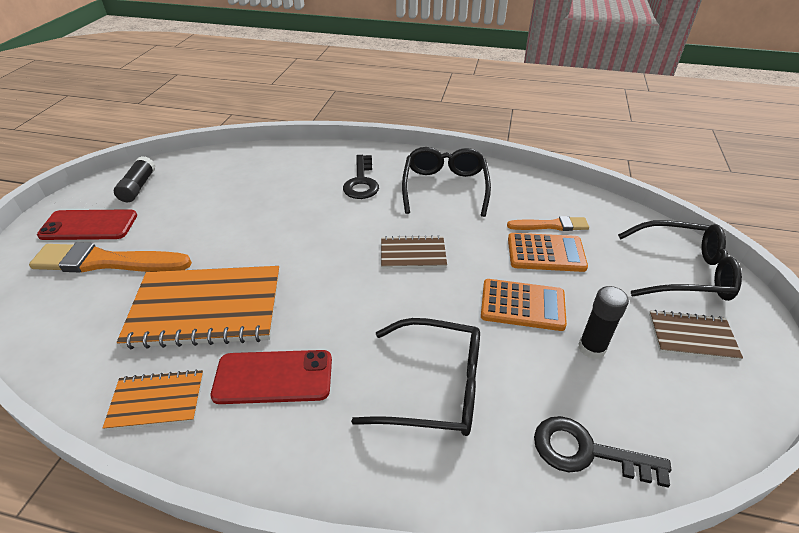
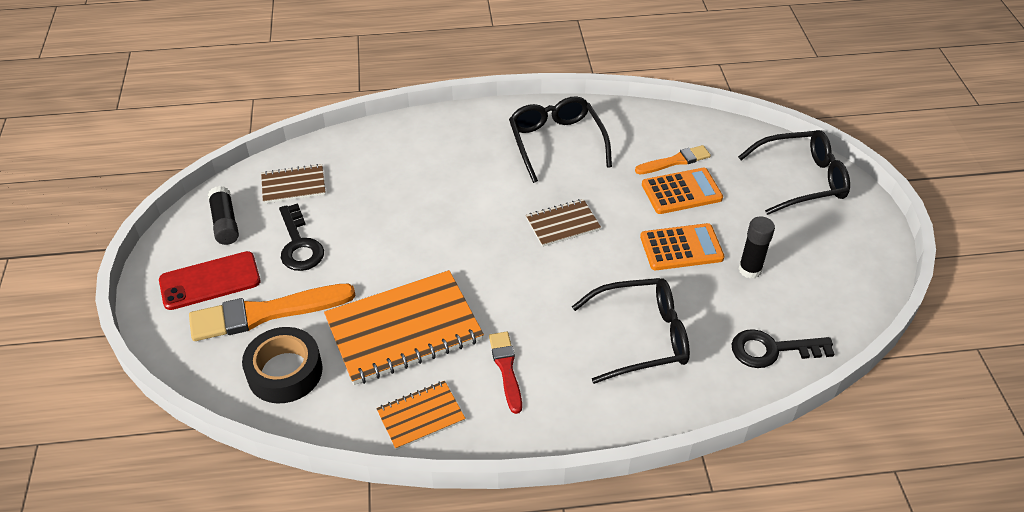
camera: 20 degrees left, 5 degrees up
(77, 317) = (285, 372): none -> black tape
(273, 377) = (506, 368): red phone -> red brush
(361, 182) = (467, 157): black key -> black key (299, 245)
(692, 337) = (822, 238): brown notebook -> brown notebook (293, 185)

